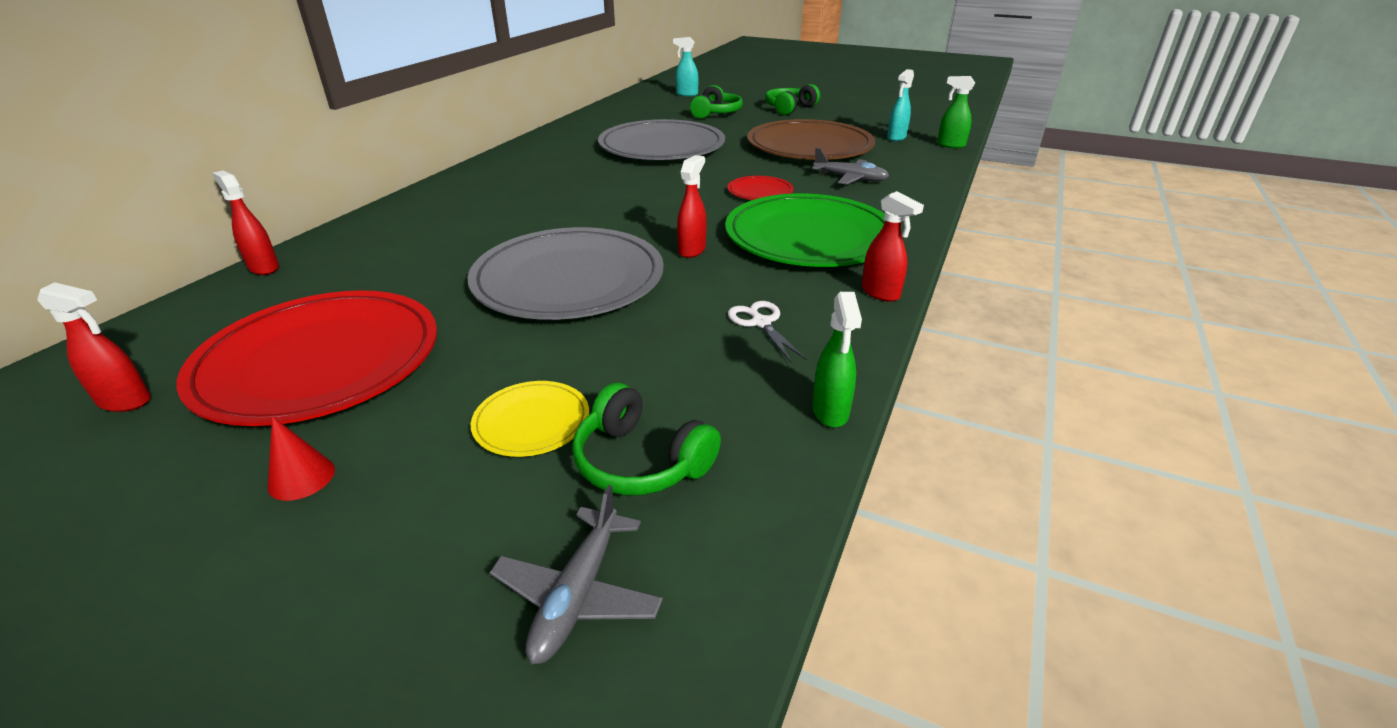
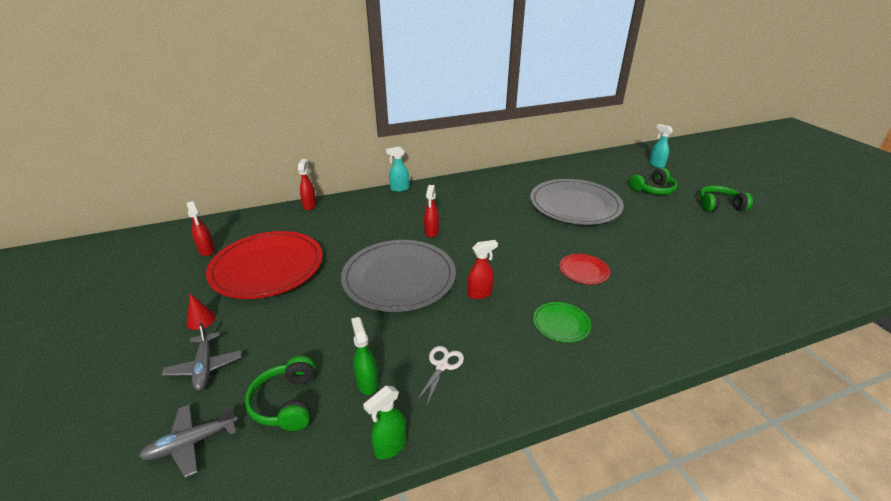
camera: 45 degrees right, 0 degrees up
(531, 422) = (283, 349): yellow plate -> none
(809, 146) = (680, 248): brown plate -> none
(809, 237) = (561, 324): green plate -> green plate, size x0.44
(850, 179) = (667, 292): grey plane -> grey plane (205, 367)
(880, 293) = (538, 394): red spray bottle -> red spray bottle (431, 232)
(896, 138) = (772, 271): turquoise spray bottle -> turquoise spray bottle (399, 189)
(950, 145) = (817, 302): green spray bottle -> green spray bottle (367, 383)

